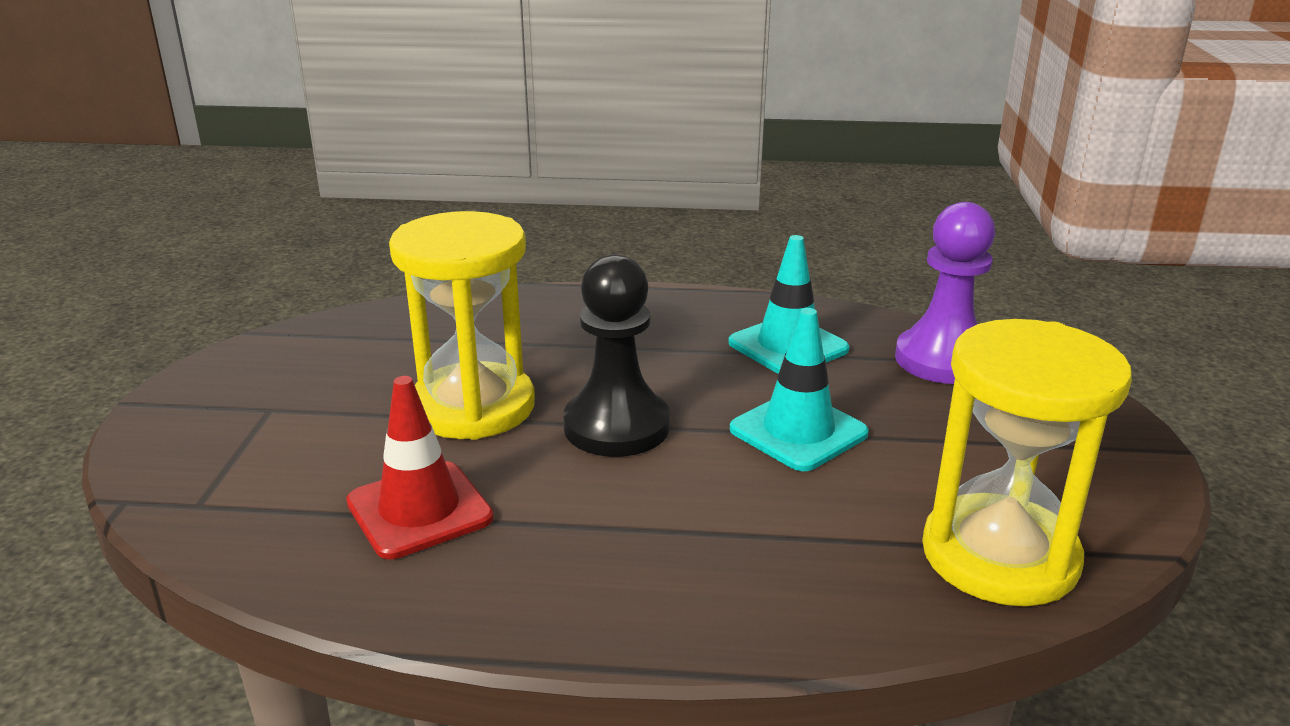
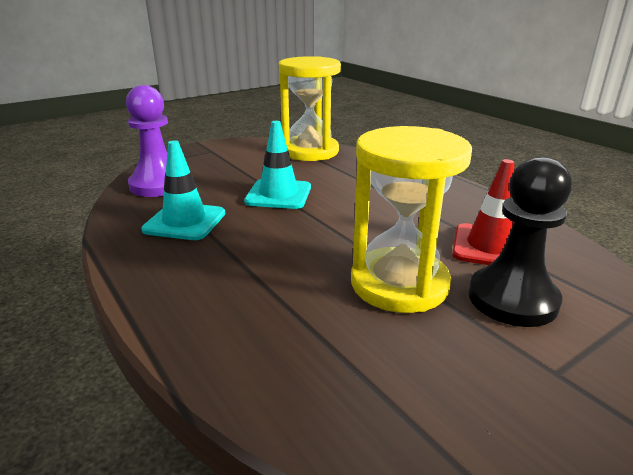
camera: 130 degrees left, 0 degrees up
(616, 426) = (343, 233): black pawn -> black pawn (512, 299)

